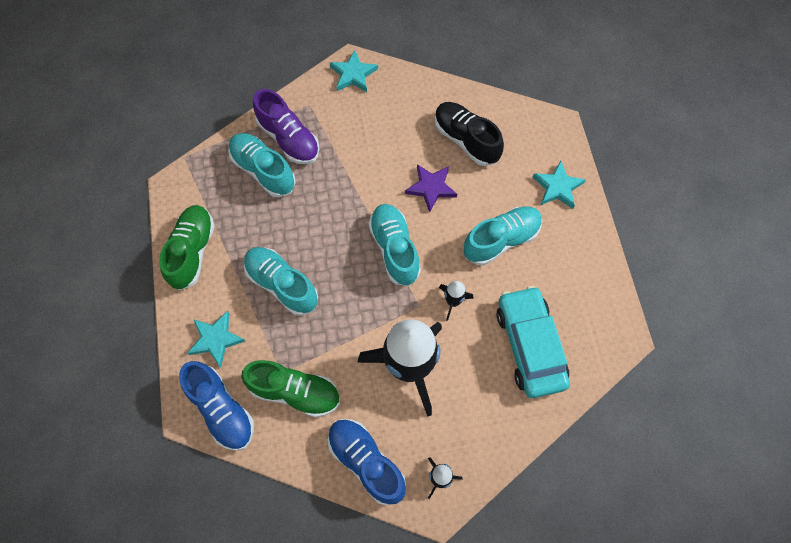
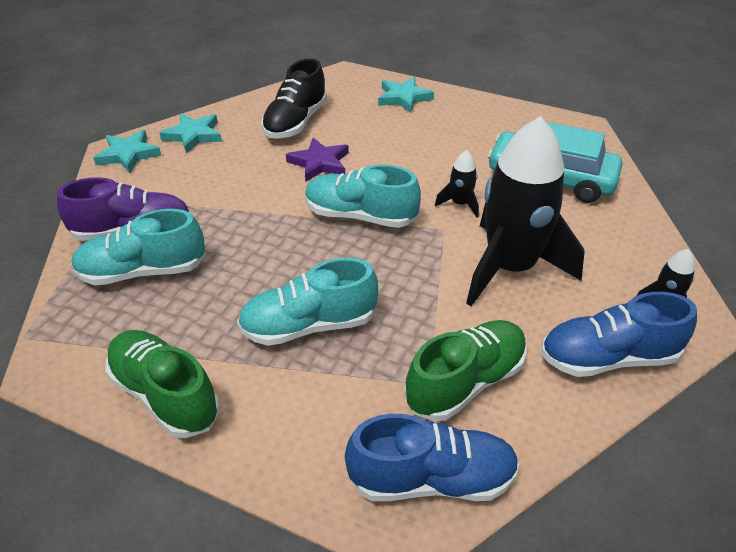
camera: 55 degrees left, 25 degrees down
(216, 339) = (320, 432): turquoise star -> turquoise star (193, 135)
(466, 140) = (296, 122): black shoe -> black shoe turned 60 degrees counterclockwise
(501, 240) = (423, 148): turquoise shoe -> none

